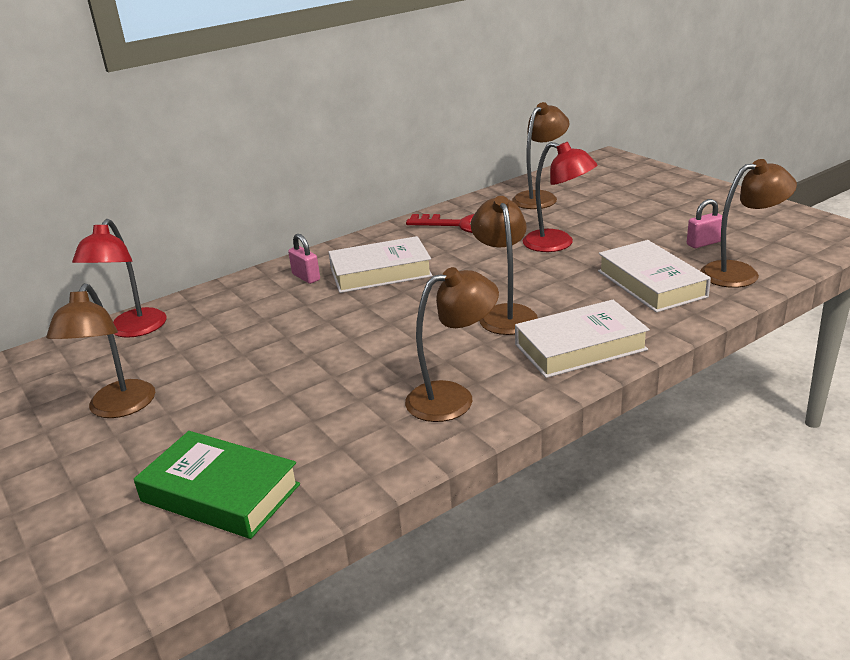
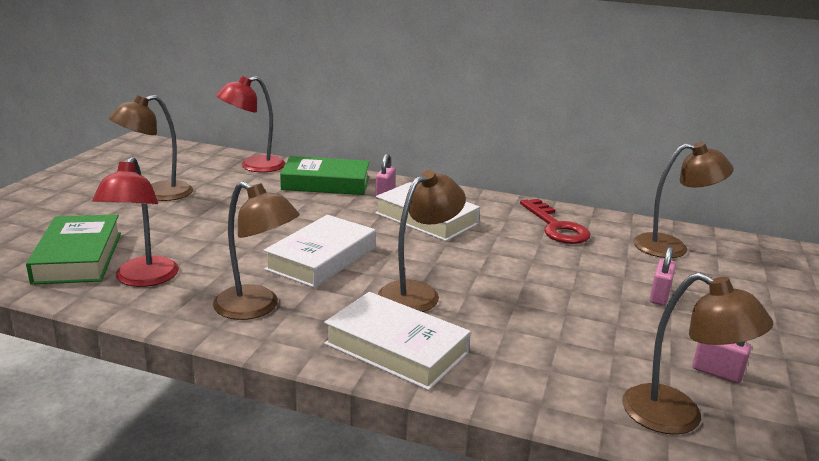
camera: 50 degrees right, 5 degrees down
(238, 300) = (326, 183): none -> green book
(557, 244) = (586, 283): red lamp -> red lamp (143, 279)
(600, 226) = (659, 296): none -> pink padlock
(651, 284) = (572, 359): white book -> white book (321, 258)

